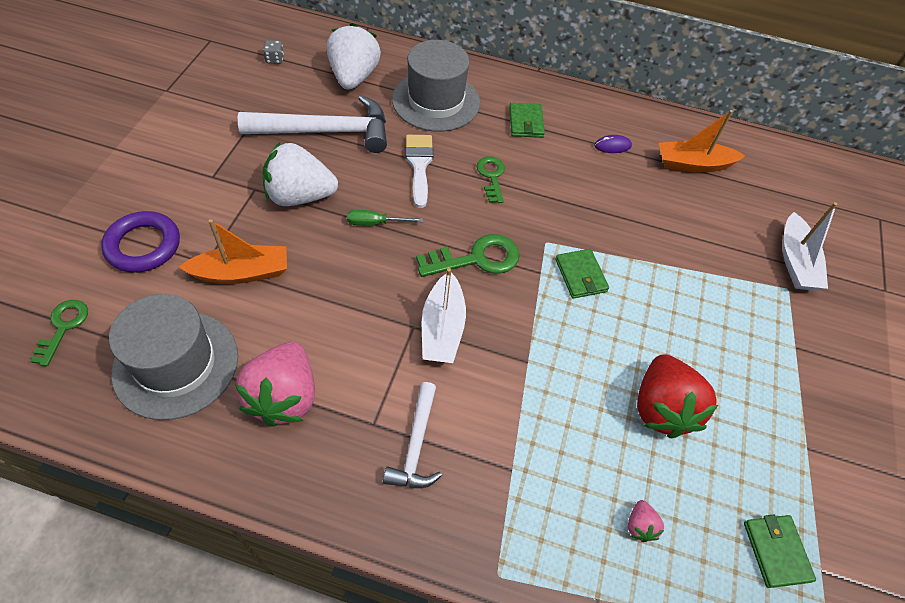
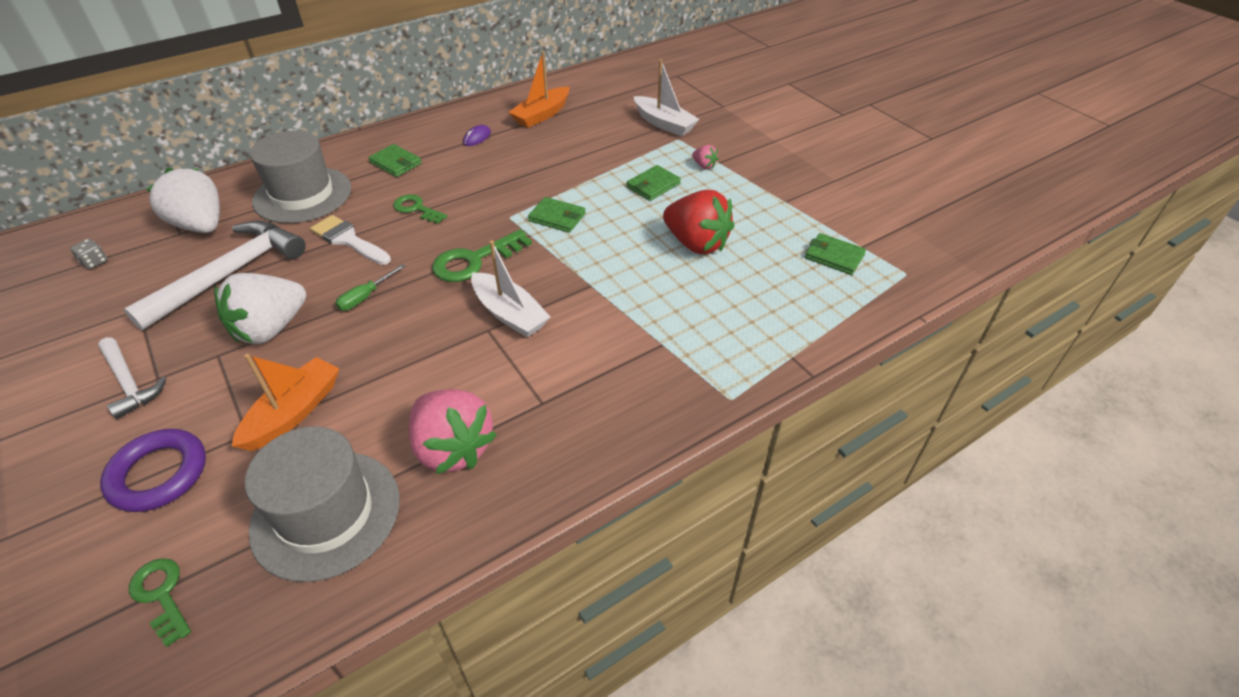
camera: 45 degrees left, 10 degrees down
(416, 445) = (587, 387): white hammer -> white hammer (129, 383)
(476, 259) = (475, 260): green key -> green key turned 150 degrees counterclockwise
(640, 525) = (763, 305): pink strawberry -> pink strawberry (704, 165)
(700, 316) = (653, 185): none -> green wallet

